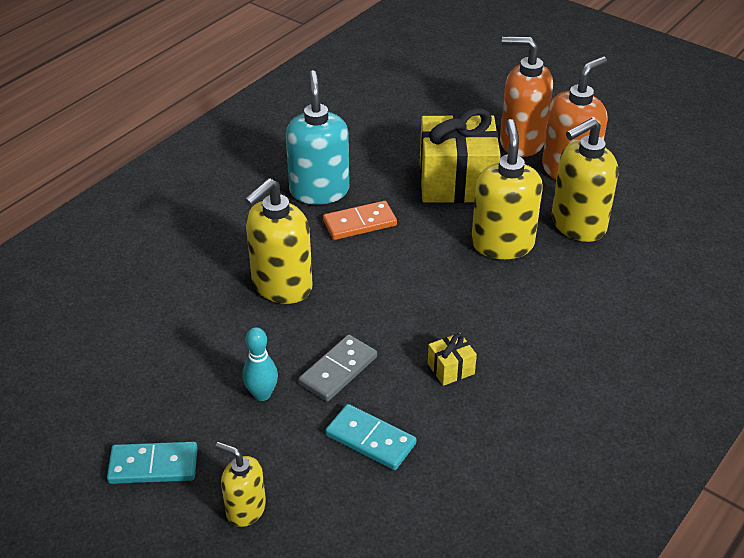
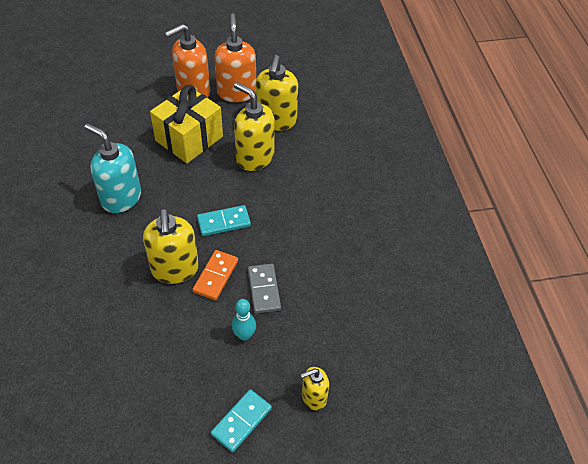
camera: 50 degrees left, 10 degrees up
(359, 223) = (169, 200): orange domino -> orange domino (215, 276)
(370, 439) = (323, 310): turquoise domino -> turquoise domino (224, 222)
(451, 369) = (313, 243): yellow gift -> none

